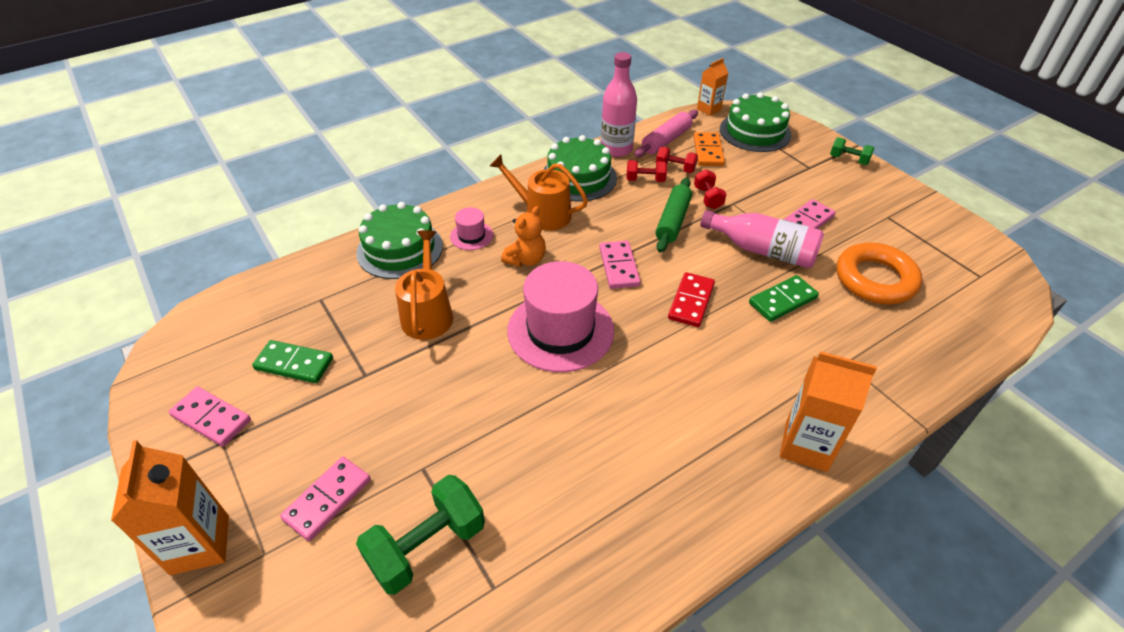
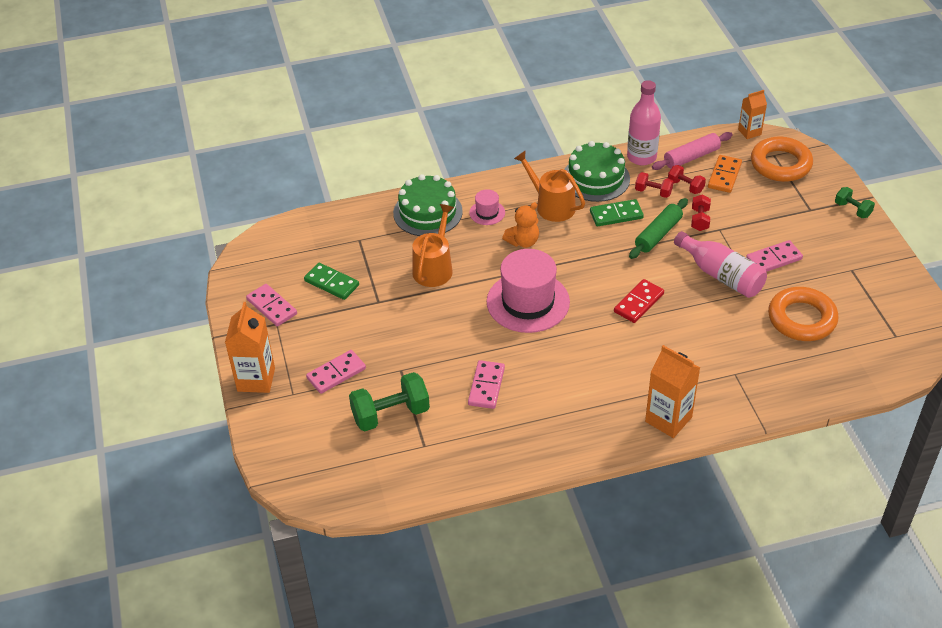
camera: 20 degrees right, 0 degrees up
(619, 267) = (594, 263): pink domino -> pink domino (486, 386)
(755, 132) = (780, 164): green cake -> orange ring
(782, 300) = (713, 318): green domino -> green domino (616, 215)

